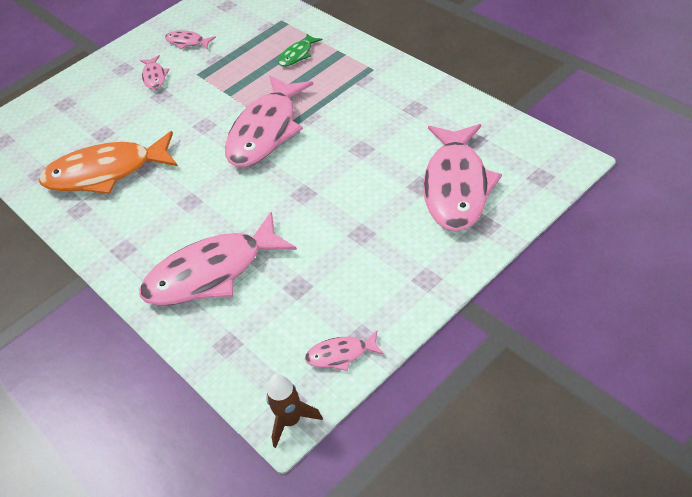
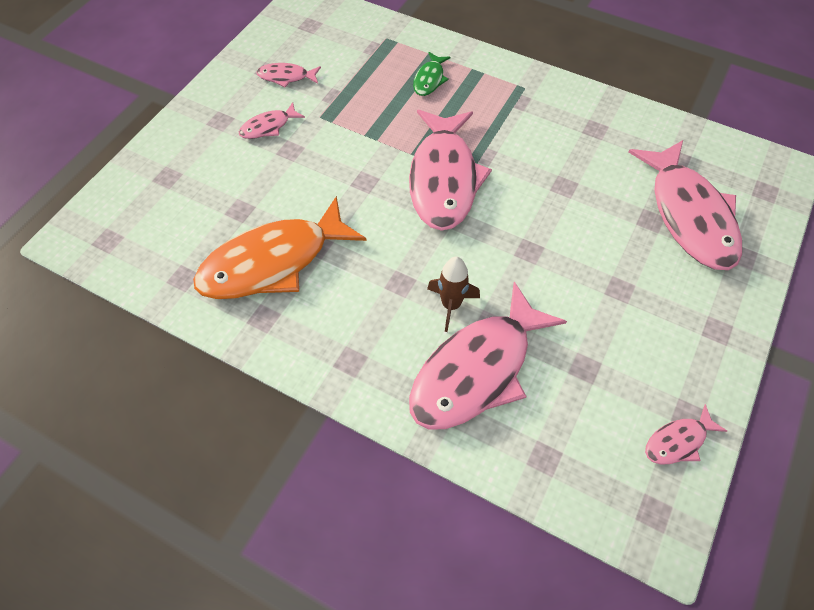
camera: 25 degrees left, 10 degrees up
(154, 77) = (268, 127): pink fish -> pink fish turned 90 degrees clockwise
(291, 421) = (669, 537): brown rocket -> brown rocket (451, 305)

